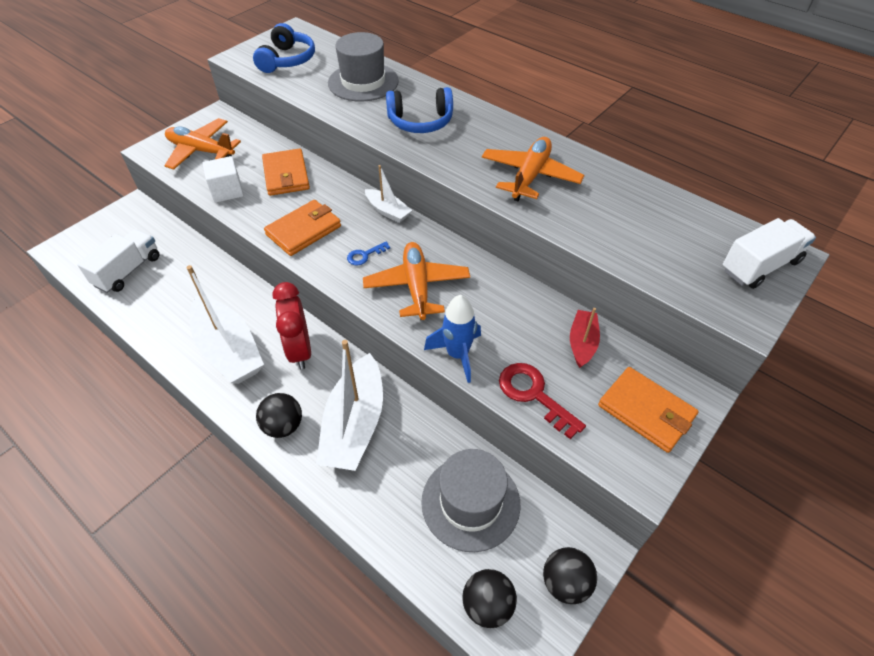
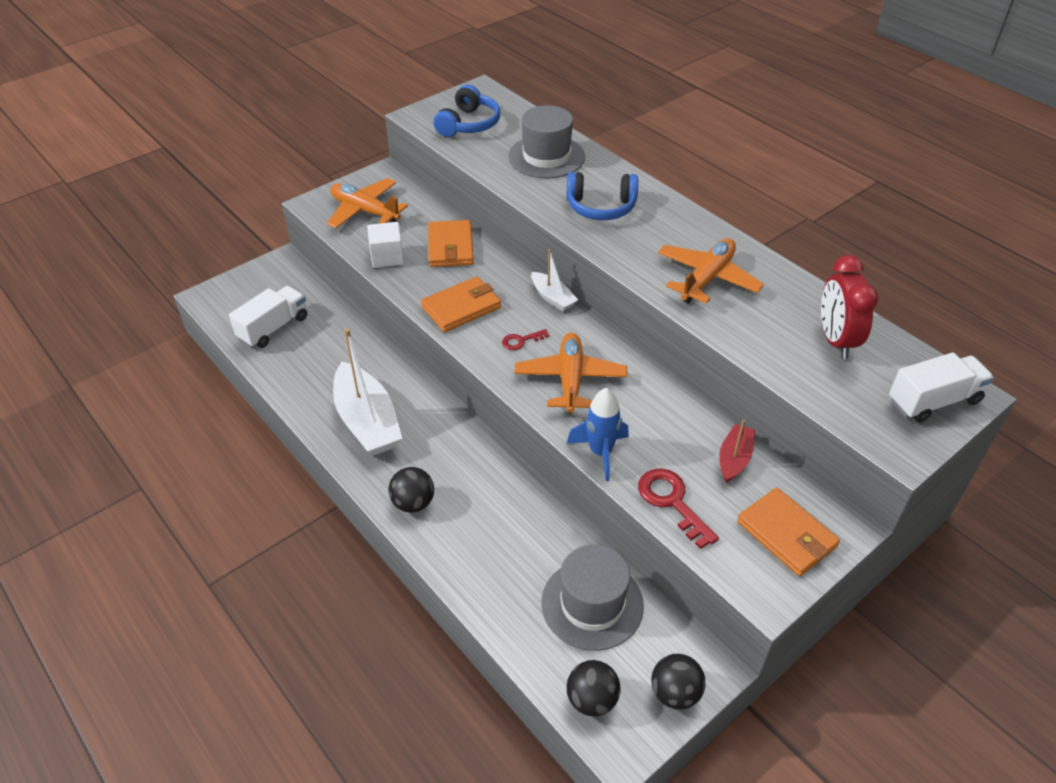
camera: 10 degrees right, 5 degrees down
(300, 350) = (439, 431): red clock -> red clock (835, 340)
(355, 424) = (486, 512): white boat -> none
(365, 255) = (521, 341): blue key -> red key

